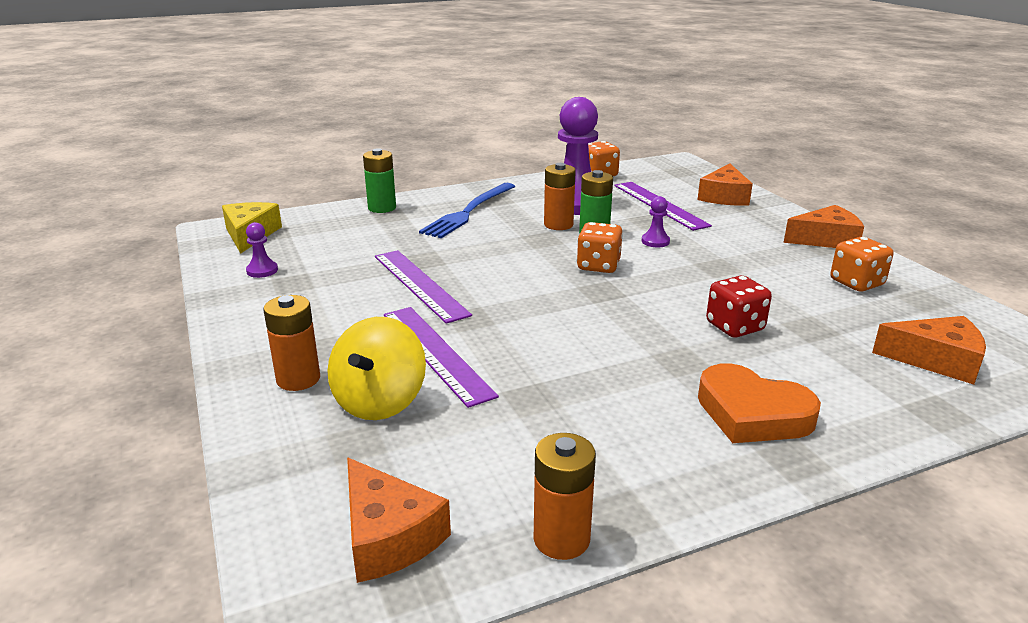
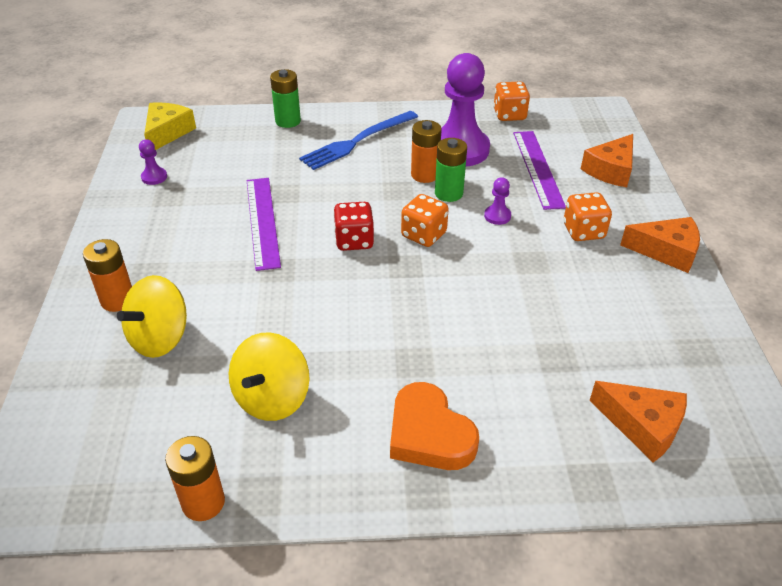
camera: 20 degrees right, 15 degrees up
(388, 536) = (95, 461): orange cheese -> none
(435, 353) = (228, 300): purple ruler -> none
(558, 424) = (272, 398): none -> yellow spinning top
(735, 327) = (489, 337): red dice -> red dice (354, 241)
(856, 283) = (648, 314): orange dice -> orange dice (583, 231)

